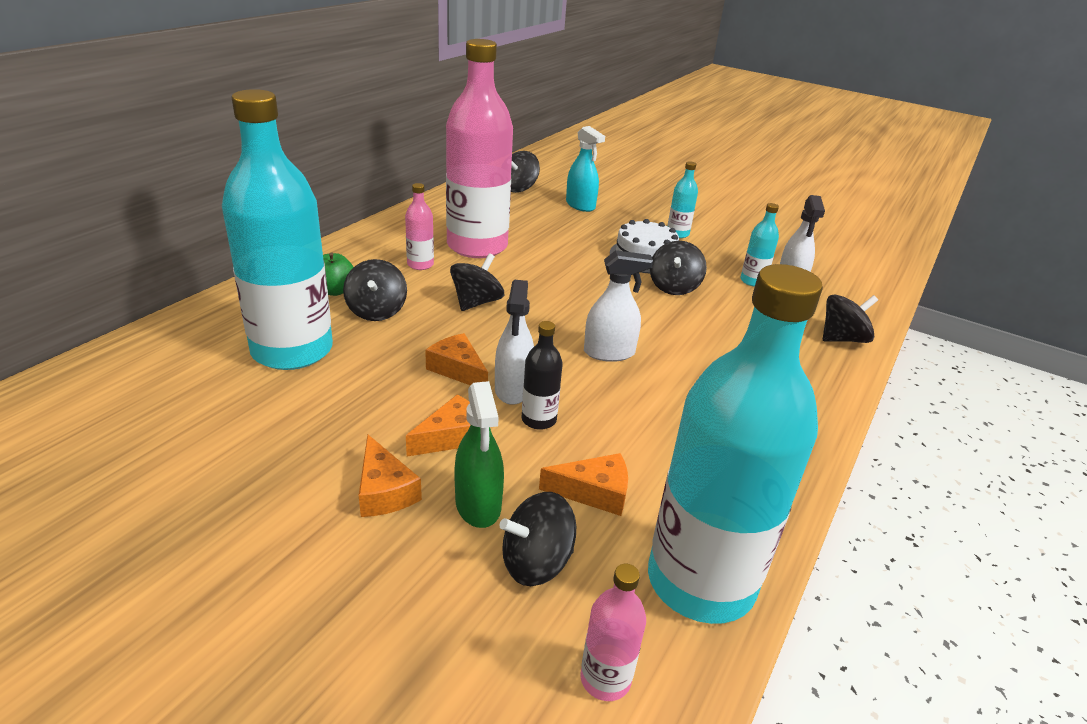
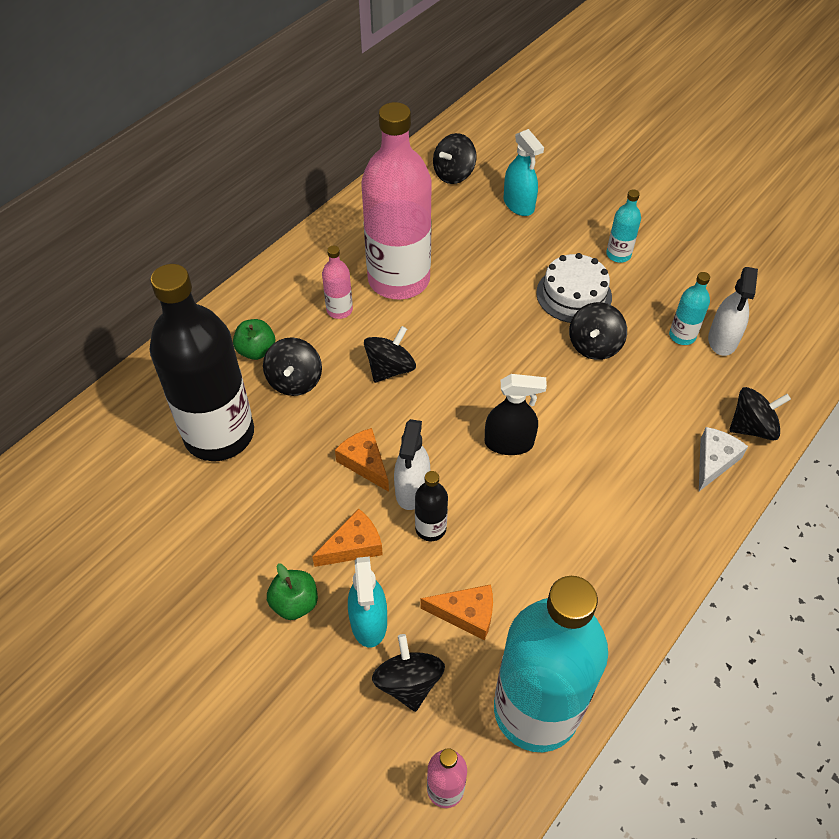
camera: 10 degrees right, 20 degrees up
(292, 350) = (219, 434): turquoise bottle -> black bottle
(384, 491) = (295, 603): orange cheese -> green apple
(478, 505) = (369, 622): green spray bottle -> turquoise spray bottle
(536, 562) = (408, 682): black spinning top -> black spinning top turned 90 degrees clockwise
(609, 353) = (509, 443): white spray bottle -> black spray bottle
(817, 362) = (714, 461): none -> white cheese

